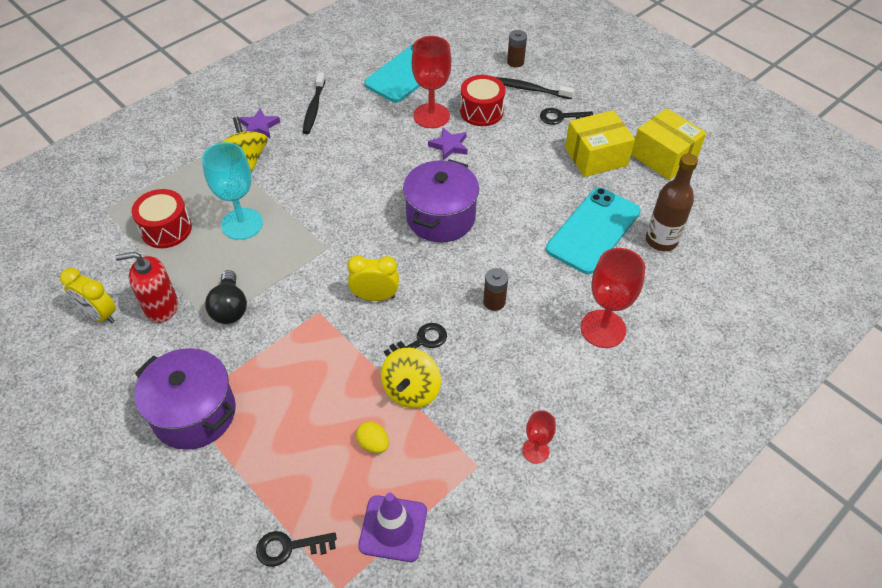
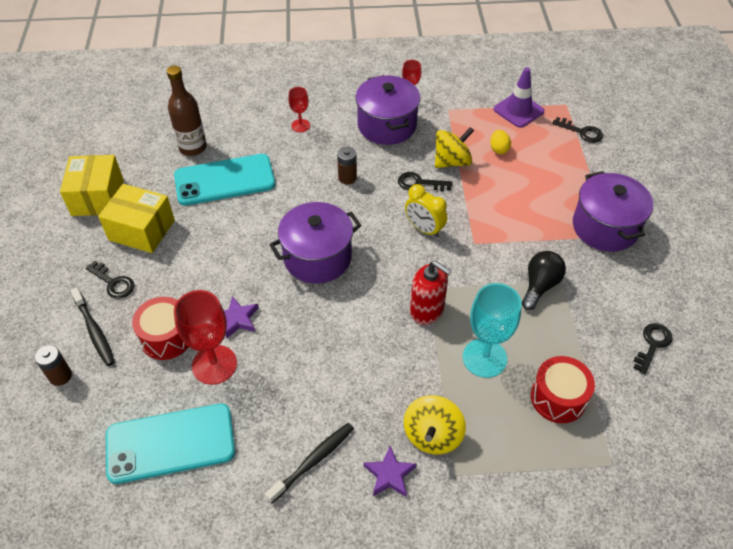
camera: 140 degrees left, 0 degrees up
(99, 315) = (652, 345): yellow clock -> black key
(161, 307) = (596, 320): red soap dispenser -> red soap dispenser (427, 310)
(521, 391) = (387, 125): none -> purple pot
(603, 329) = (300, 126): red goblet -> red goblet, size x0.54

